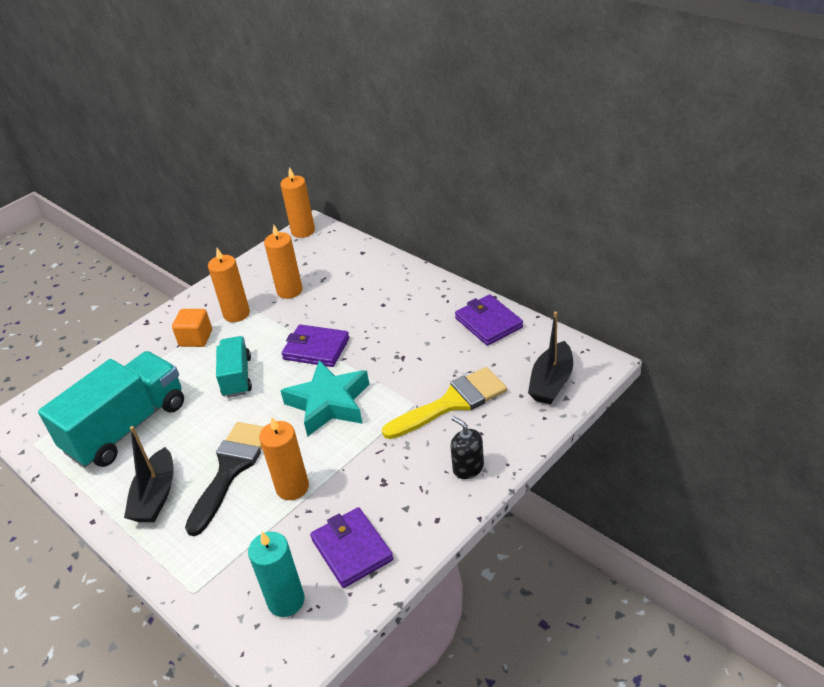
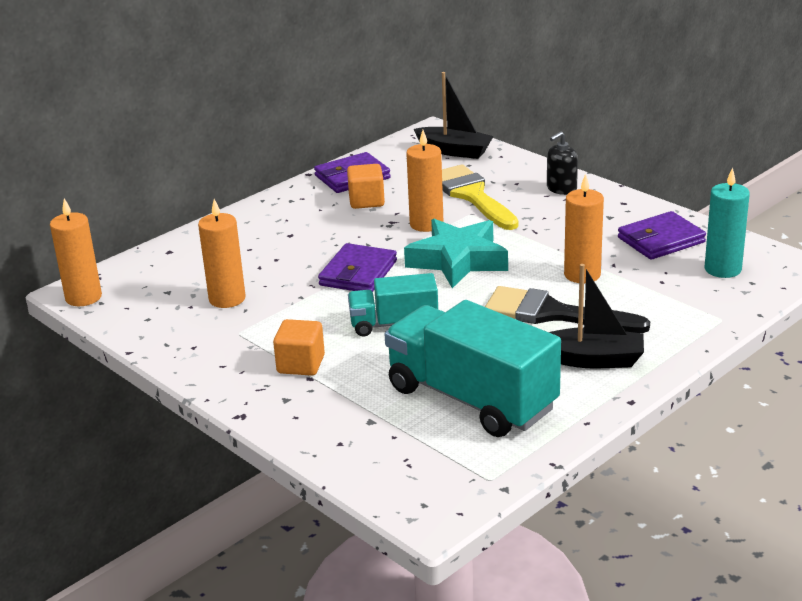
camera: 90 degrees left, 10 degrees down
(236, 314) = (259, 336): orange candle -> orange candle (426, 224)
(441, 337) = (366, 201): none -> orange cube

